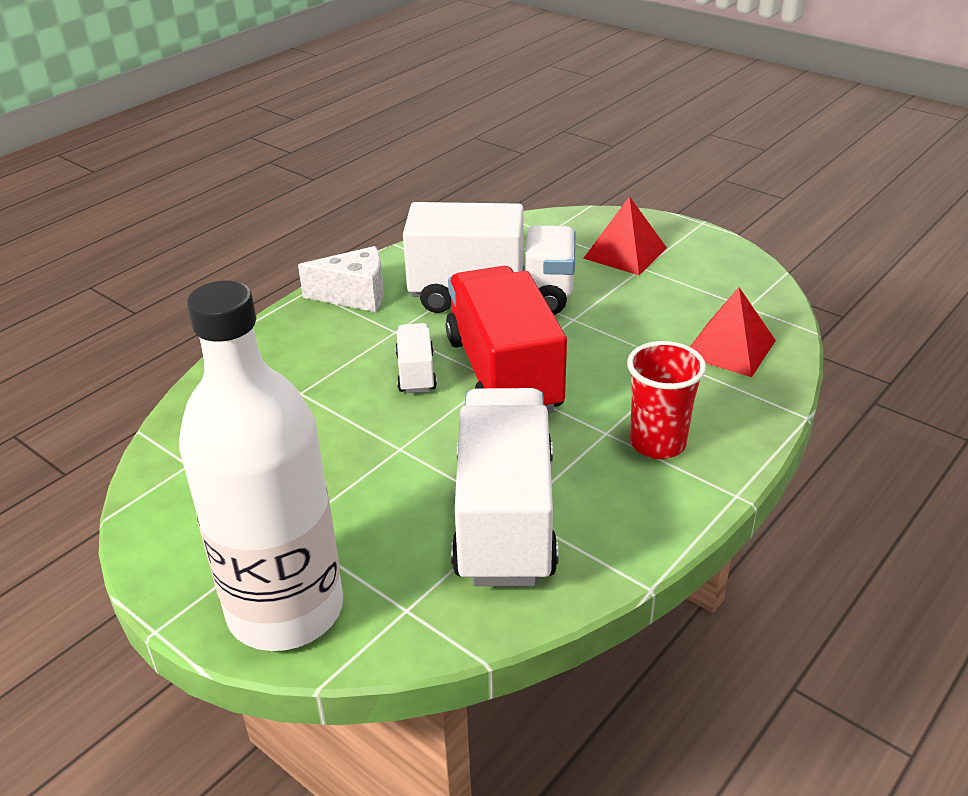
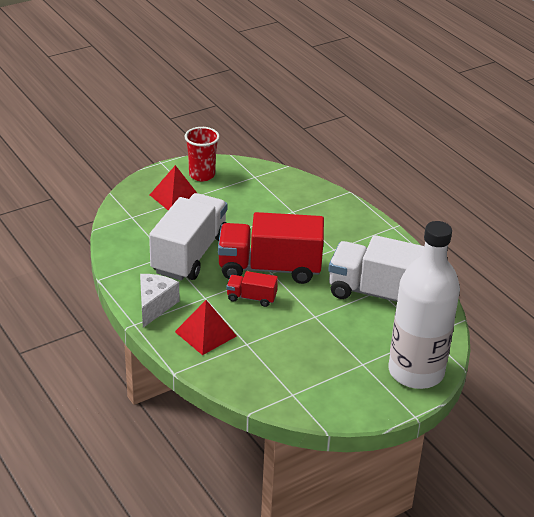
camera: 75 degrees left, 0 degrees up
(416, 373) = (251, 298): white truck -> red truck
(657, 443) = (349, 237): red cup -> red cup (202, 175)
(729, 348) = (287, 193): red pyramid -> red pyramid (205, 334)

